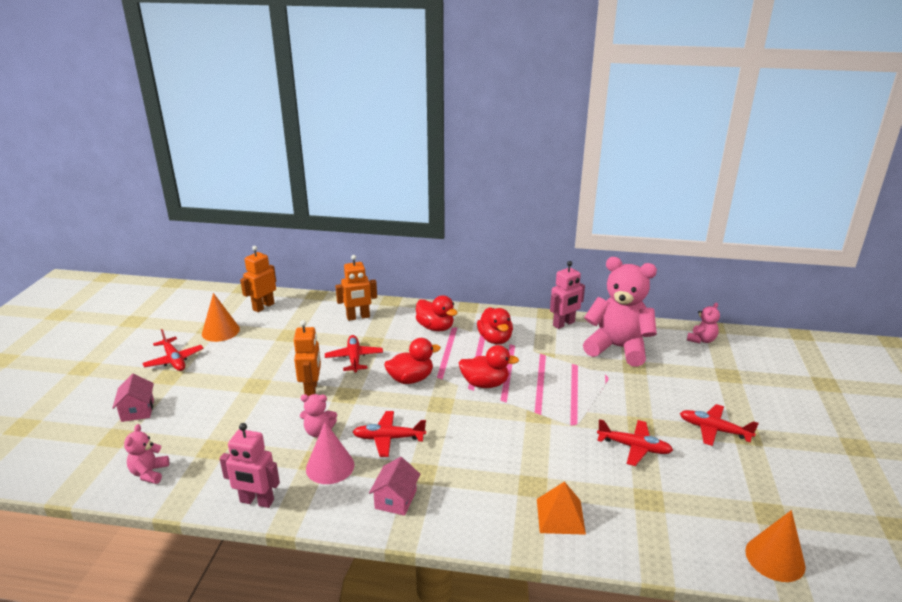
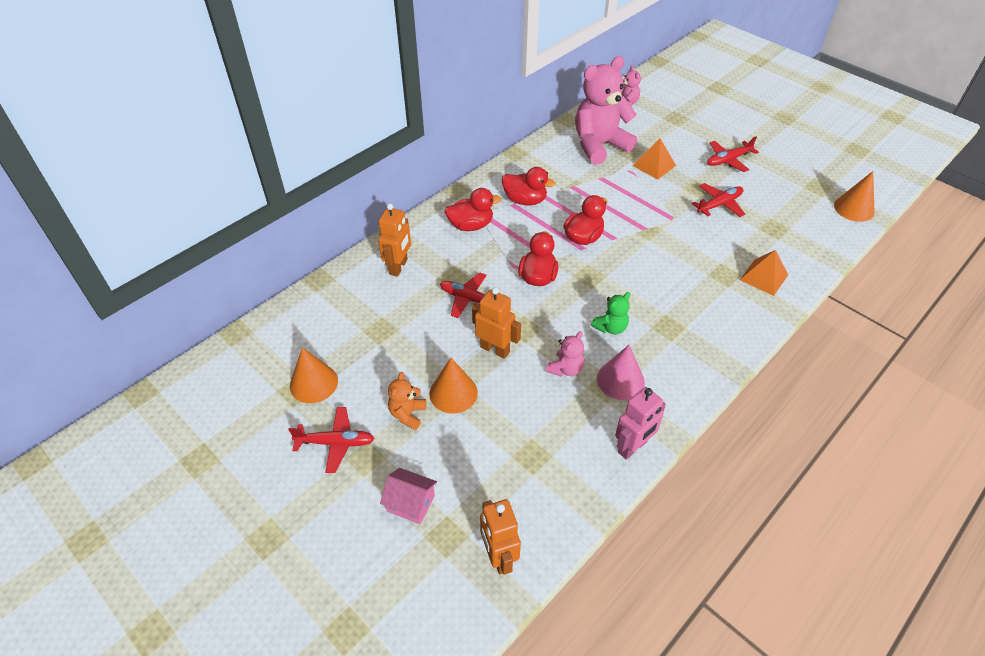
camera: 55 degrees left, 20 degrees up
(149, 473) = (533, 519): pink teddy bear -> none
(218, 377) = (407, 414): none -> orange teddy bear
(252, 388) = (453, 393): none -> orange cone
(263, 306) = (297, 329): orange robot -> orange robot (499, 556)
(388, 438) = (610, 327): red plane -> green teddy bear
(395, 499) = (690, 356): pink house -> none
(564, 324) = (540, 153): pink robot -> none
(635, 387) = (654, 165): none -> orange pyramid

